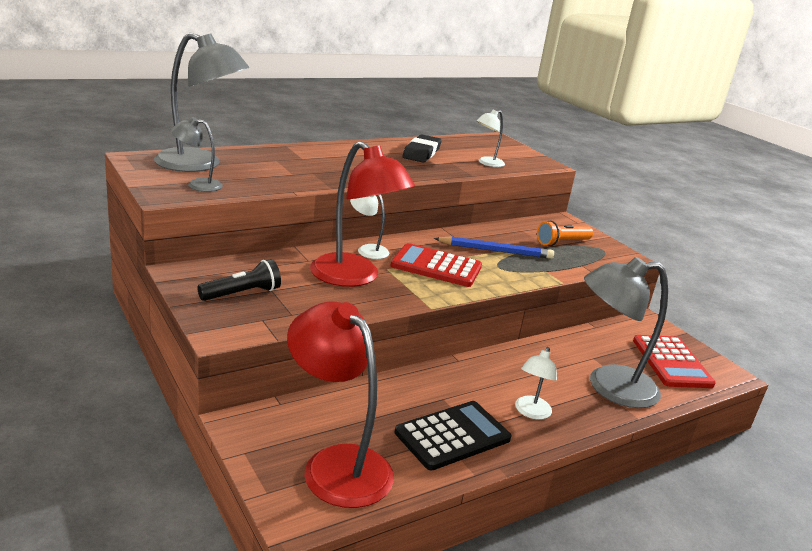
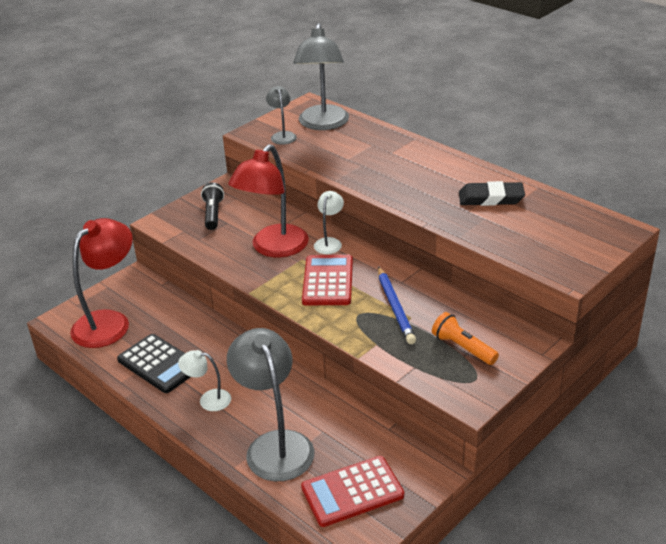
camera: 80 degrees right, 10 degrees up
(242, 293) = (213, 214): black flashlight -> black flashlight turned 135 degrees counterclockwise
(487, 163) = (512, 238): white lamp -> none

